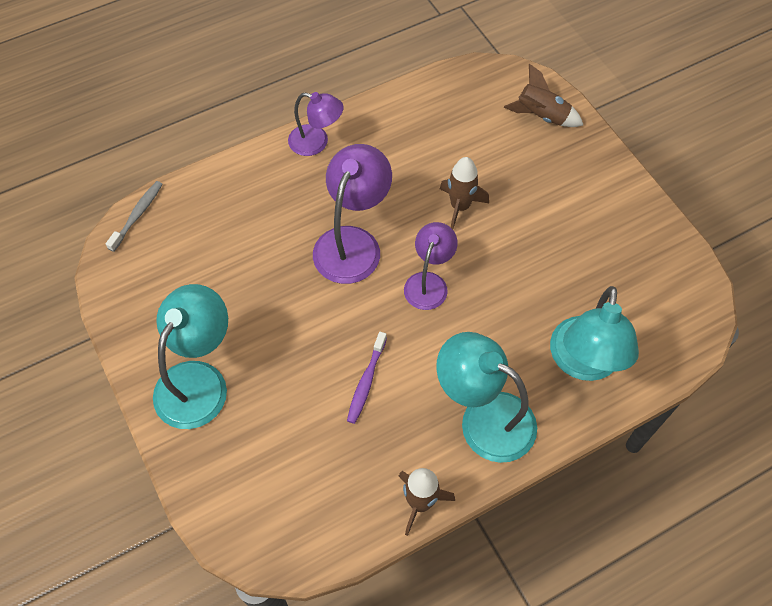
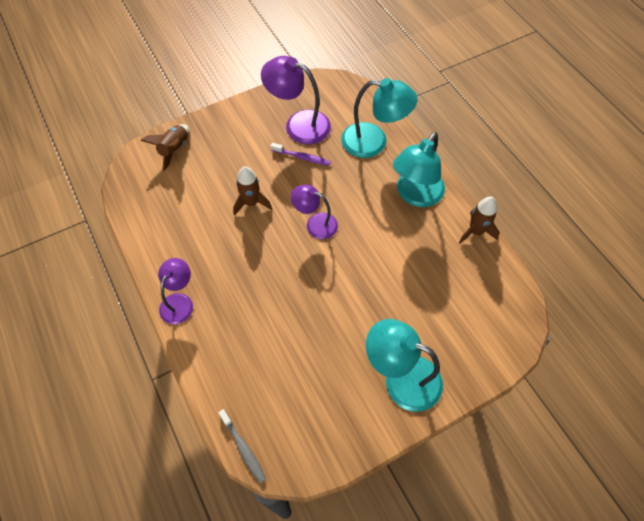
camera: 90 degrees left, 0 degrees up
(137, 215) = (243, 448): grey toothbrush -> grey toothbrush turned 150 degrees counterclockwise
(352, 242) = (279, 273): purple lamp -> purple lamp (299, 124)
(366, 382) = (395, 263): purple toothbrush -> purple toothbrush (302, 157)

